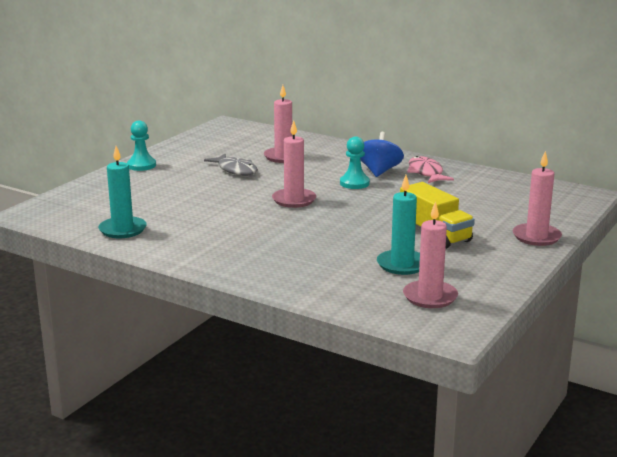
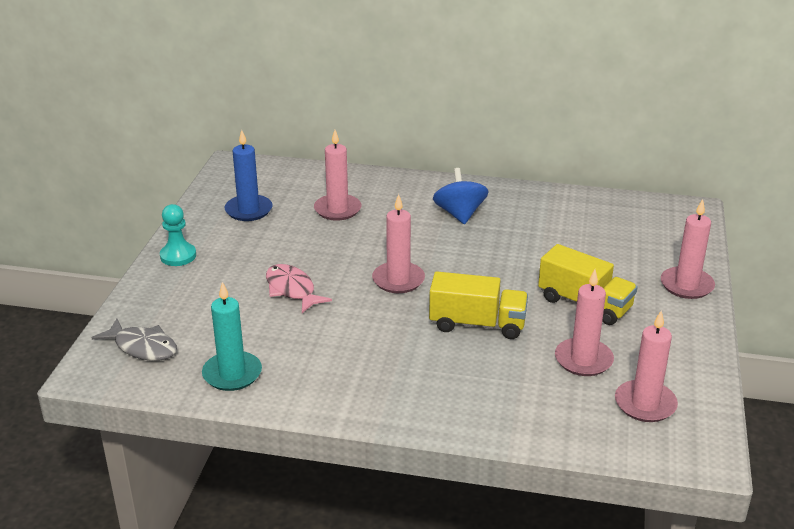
camera: 20 degrees left, 10 degrees up
(215, 149) = (248, 210): none -> blue candle
(235, 170) = (297, 242): grey fish -> grey fish (142, 347)
(333, 232) = (477, 324): none -> yellow truck
(354, 183) = (446, 239): turquoise pawn -> none
(402, 265) = (583, 360): turquoise candle -> pink candle
(426, 173) = (511, 207): pink fish -> pink fish (292, 290)

